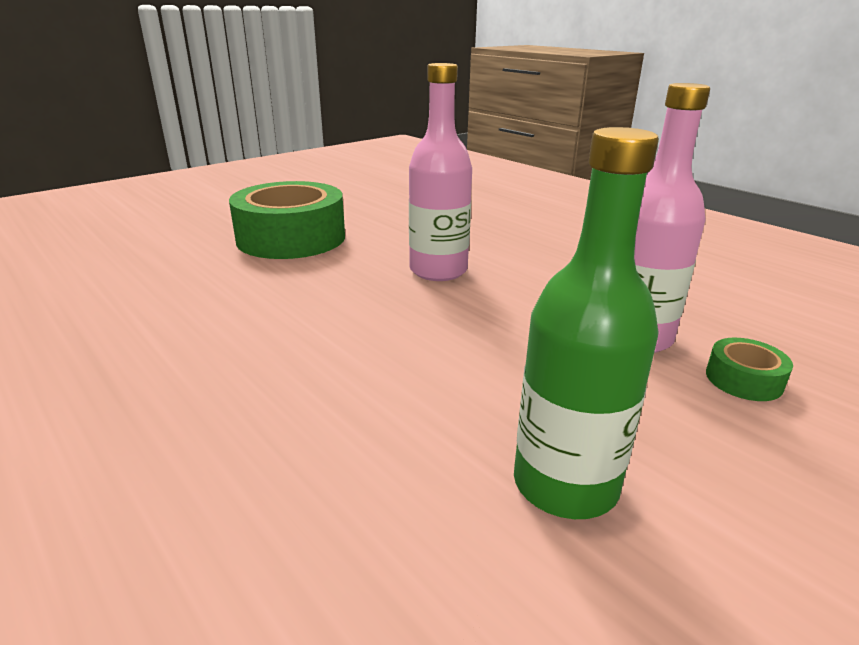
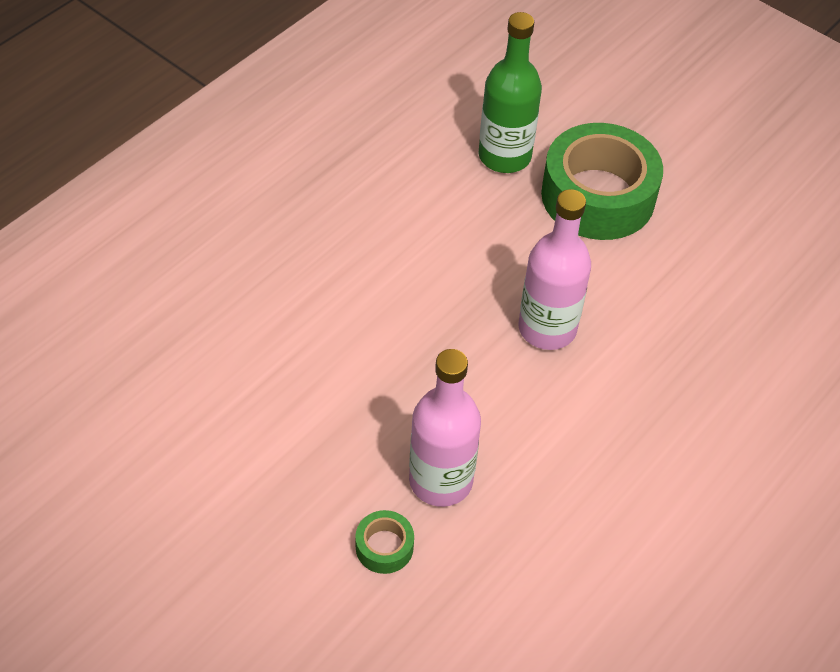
camera: 80 degrees right, 25 degrees up
(565, 484) = (254, 414): green bottle -> green bottle (504, 156)

